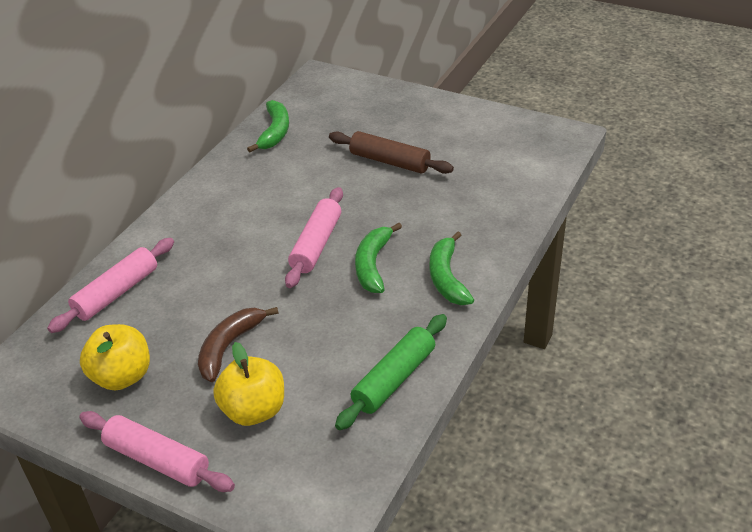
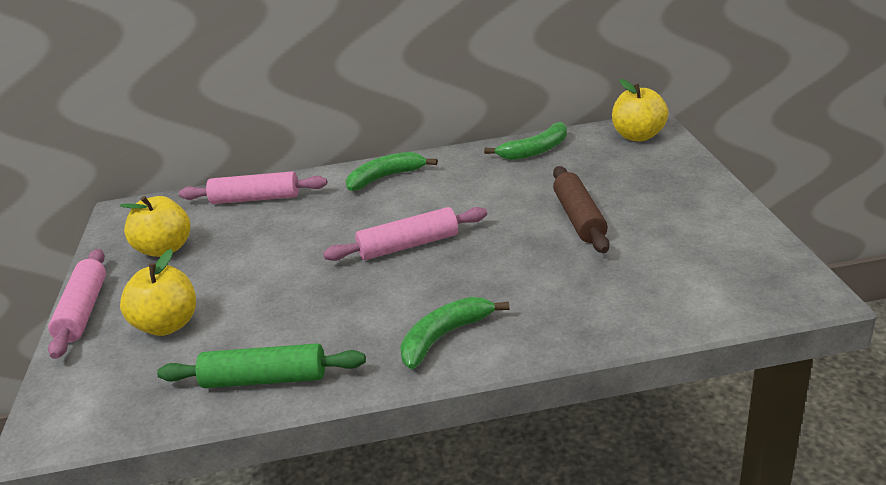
camera: 55 degrees right, 10 degrees down
(229, 347) = (236, 274): brown banana -> none
(326, 87) = (638, 136): none -> yellow apple
(373, 265) = (415, 286): green banana -> green banana (385, 177)

